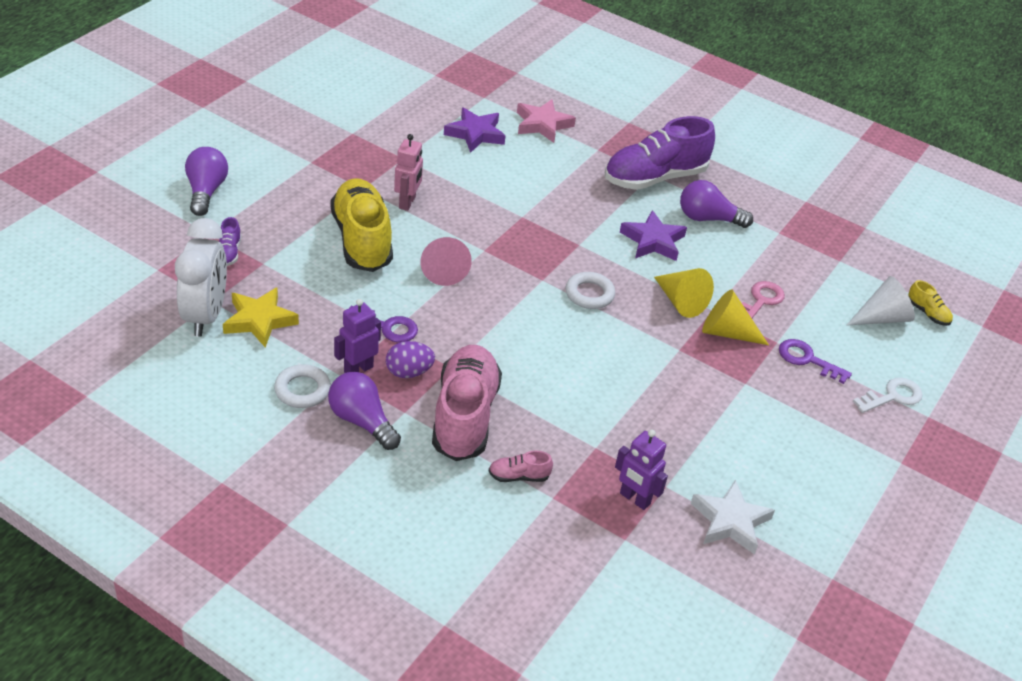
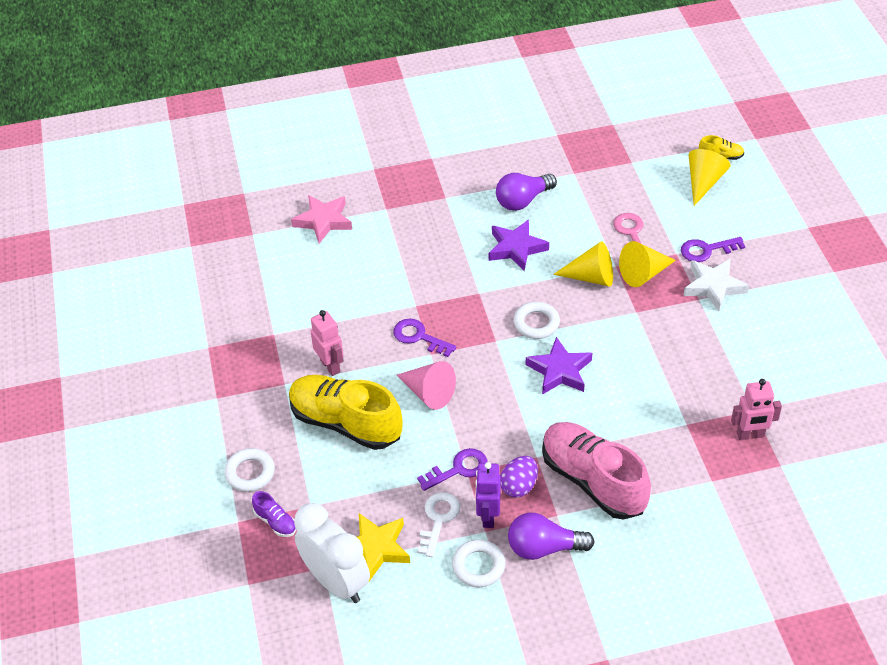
camera: 40 degrees left, 5 degrees up
(206, 191) = (182, 492): purple light bulb -> none
(260, 215) = (250, 473): none -> white ring
(475, 134) = (291, 269): purple star -> purple star (560, 371)
(493, 235) = (419, 337): none -> purple key
(519, 476) = (677, 487): pink shoe -> none
(634, 499) = (750, 435): purple robot -> pink robot
(654, 178) = (451, 199): purple shoe -> none
(730, 521) = (811, 397): white star -> white star (713, 286)
(881, 318) = (703, 182): white cone -> yellow cone
(892, 396) = (776, 232): white key -> white key (438, 519)

